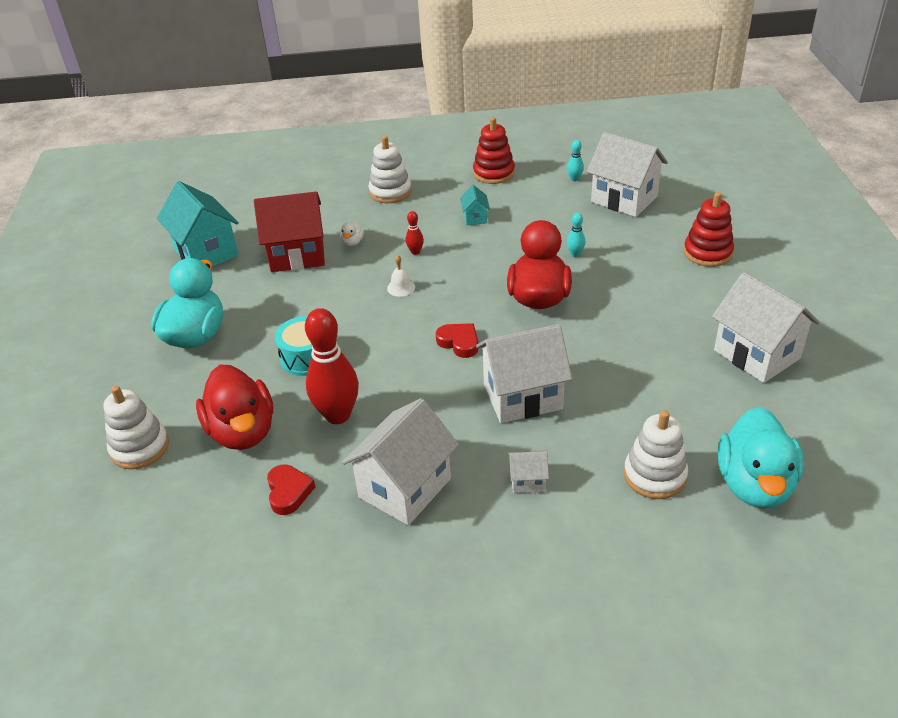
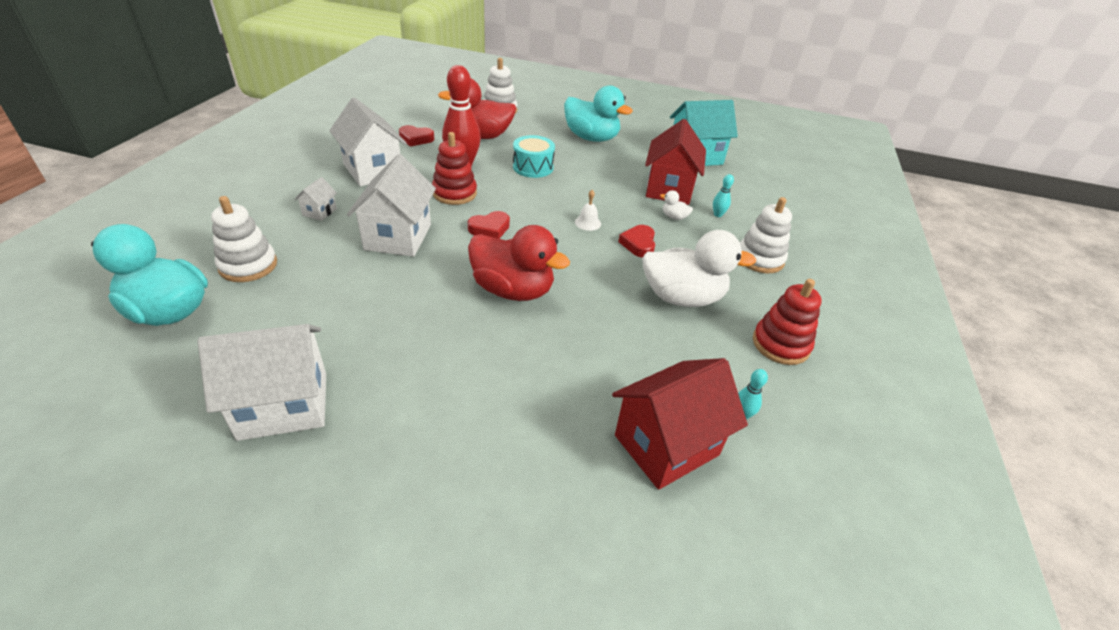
camera: 105 degrees right, 0 degrees up
(415, 252) = (638, 244): red bowling pin -> red heart
(475, 218) = (682, 297): turquoise house -> white duck
(575, 254) = (568, 344): turquoise bowling pin -> turquoise bowling pin (718, 214)
(624, 199) = (666, 445): white house -> red house
(707, 253) = (487, 471): red stacking toy -> red stacking toy (454, 193)

